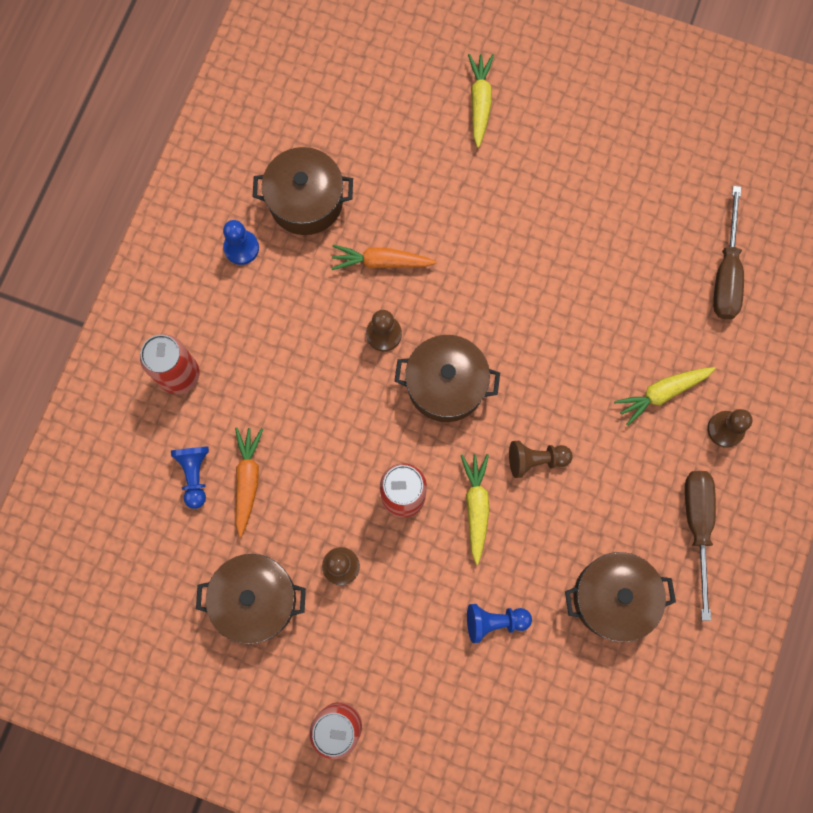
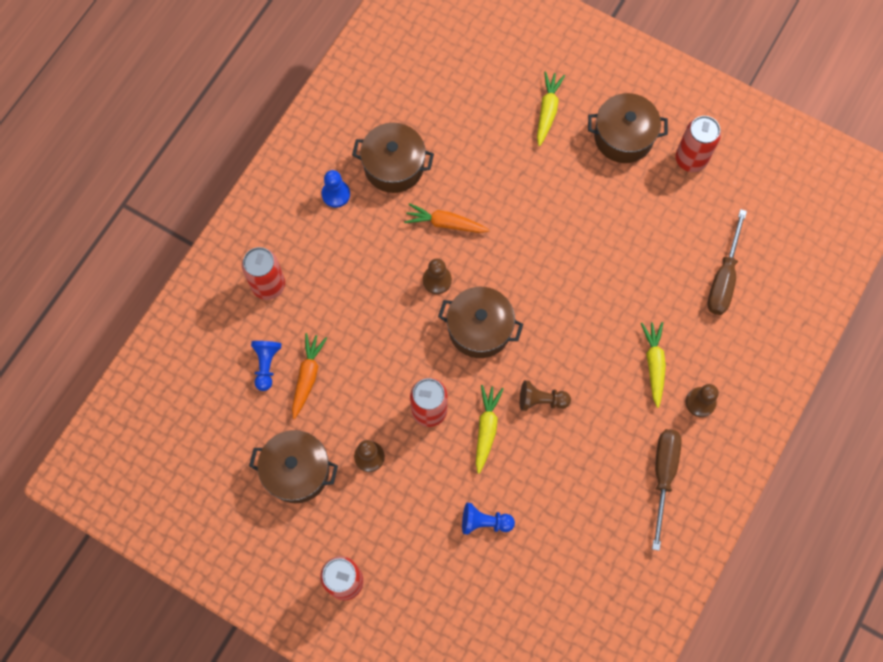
camera: 10 degrees right, 5 degrees down
(612, 598) = (584, 520): brown pot -> brown pot (623, 137)
(661, 134) = (690, 159): none -> red can
(662, 393) = (654, 364): yellow carrot -> yellow carrot turned 105 degrees clockwise

